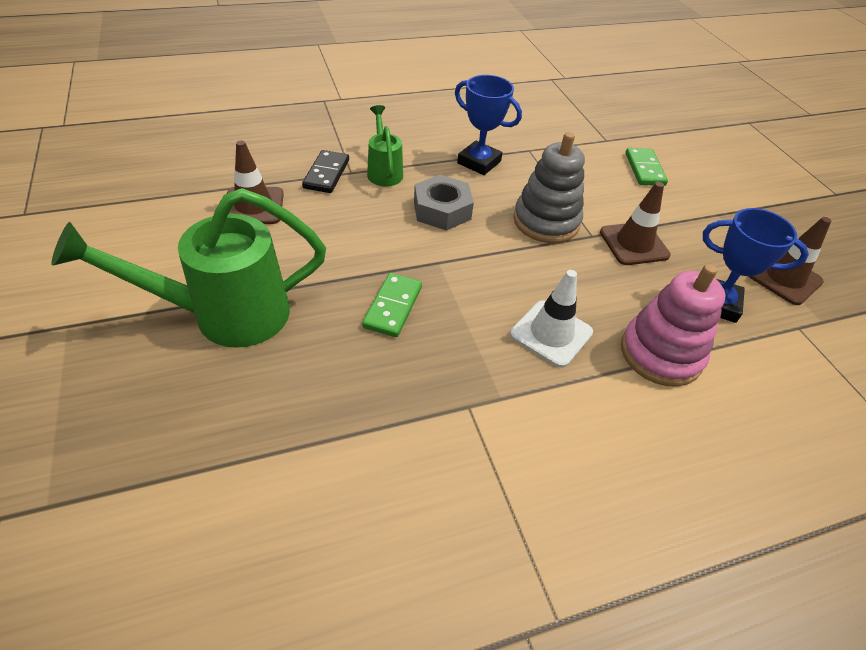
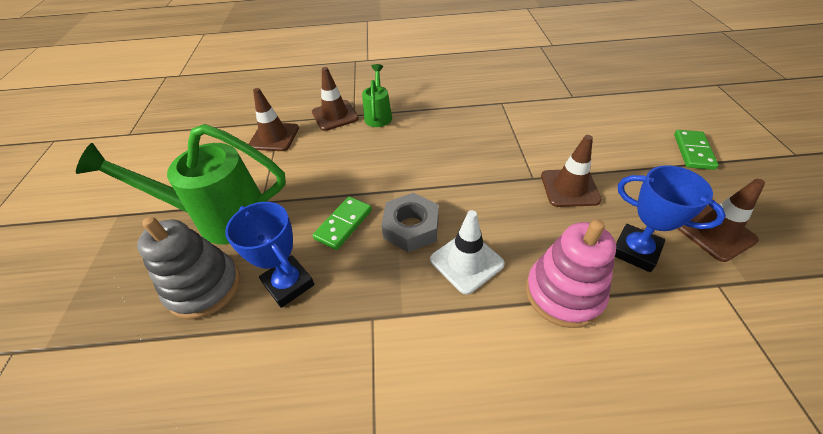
camera: 20 degrees right, 0 degrees up
(326, 174) = (335, 115): black domino -> brown traffic cone
(442, 210) = (412, 148): grey nut -> grey nut (411, 228)
(479, 162) = (456, 111): blue trophy -> blue trophy (288, 284)
(546, 221) = (495, 163): grey stacking toy -> grey stacking toy (204, 287)
(644, 169) = (600, 122): green domino -> green domino (693, 151)

